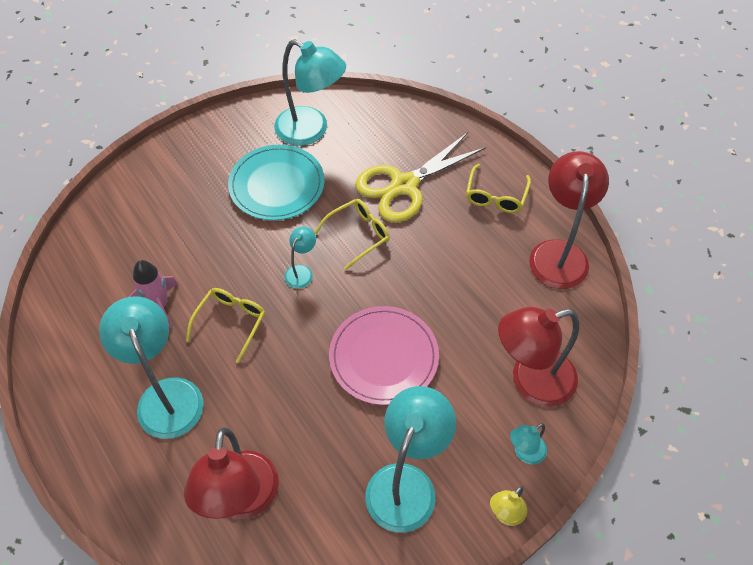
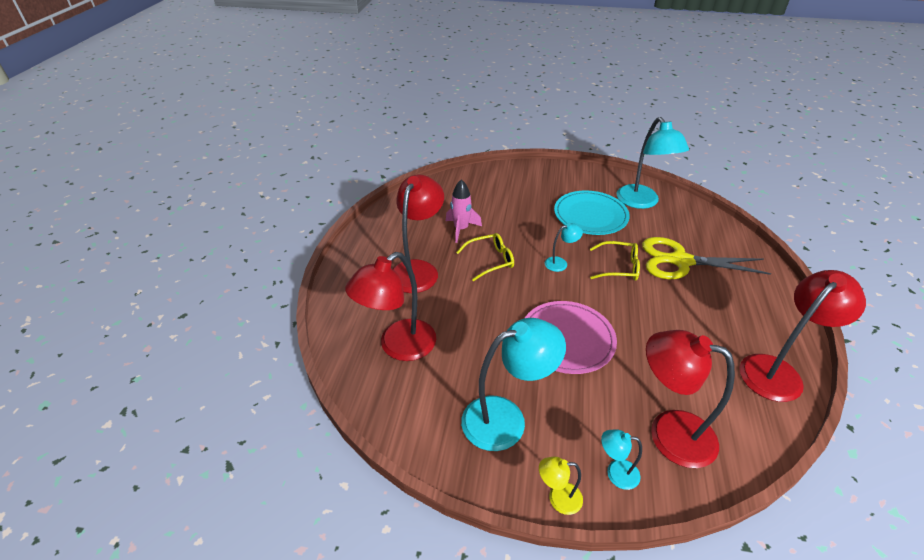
camera: 45 degrees right, 15 degrees down
(166, 395) = (418, 269): turquoise lamp -> red lamp
(496, 196) = (752, 306): yellow glasses -> none

